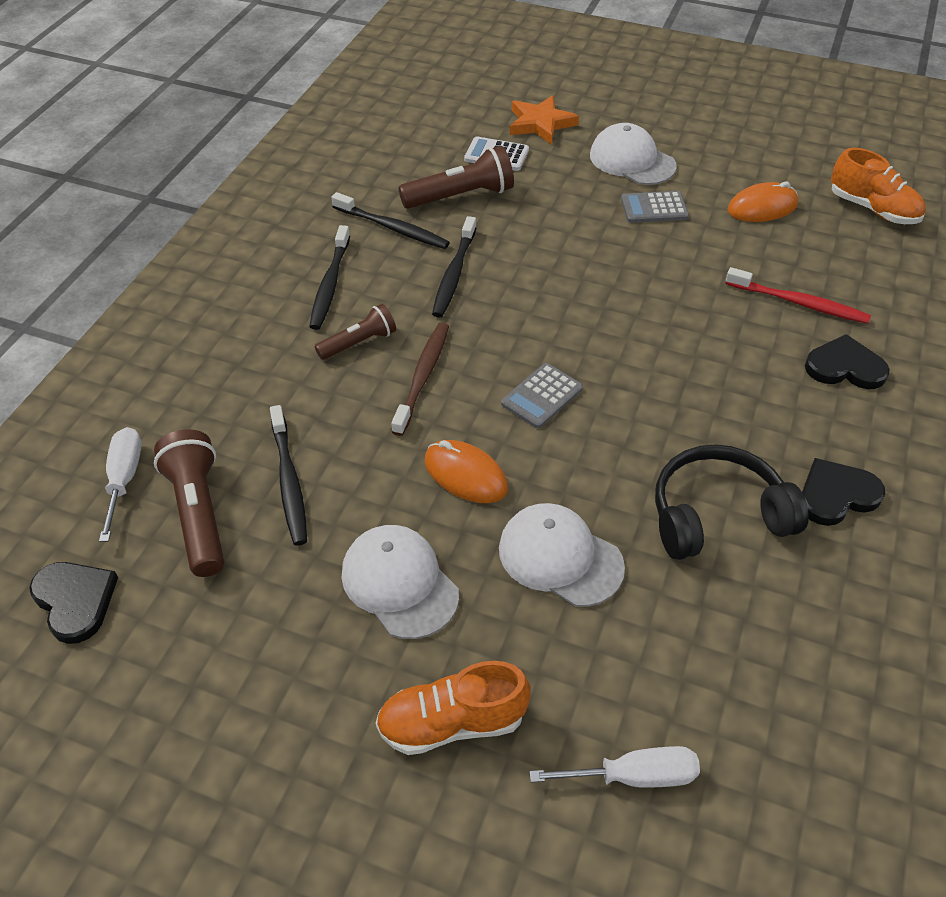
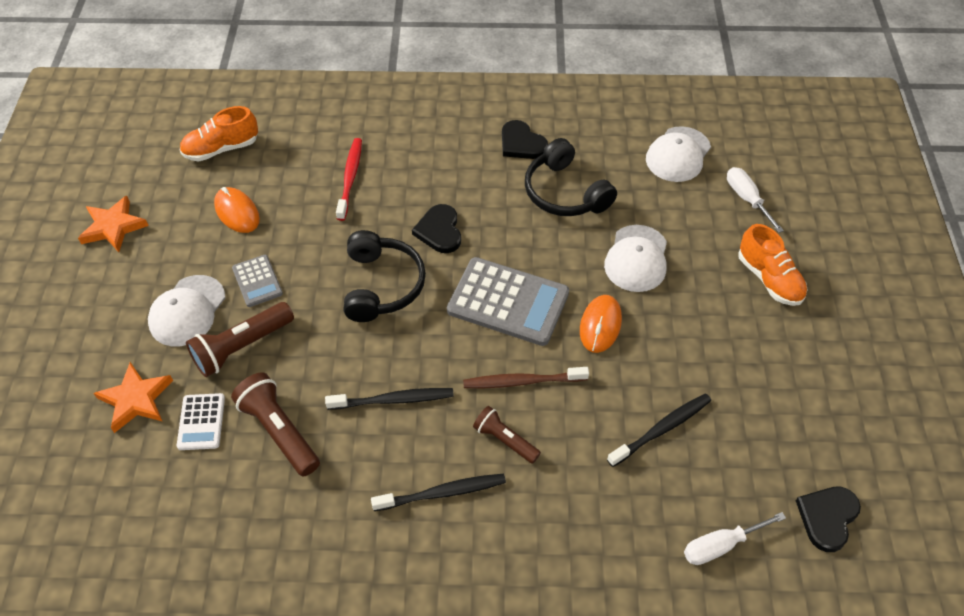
camera: 110 degrees left, 5 degrees up
(199, 514) = (719, 475): brown flashlight -> brown flashlight (242, 347)
(393, 228) = (345, 471): black toothbrush -> none
(399, 583) = (701, 333): white cap -> white cap (678, 154)
(542, 396) = (508, 302): grey calculator -> grey calculator, size x1.93
(612, 296) = (382, 285): none -> black headphones
(763, 128) = (113, 227): none -> orange star
(845, 367) = (408, 149): black heart -> black heart (439, 231)
(873, 209) = (221, 149): orange shoe -> orange shoe turned 135 degrees counterclockwise

